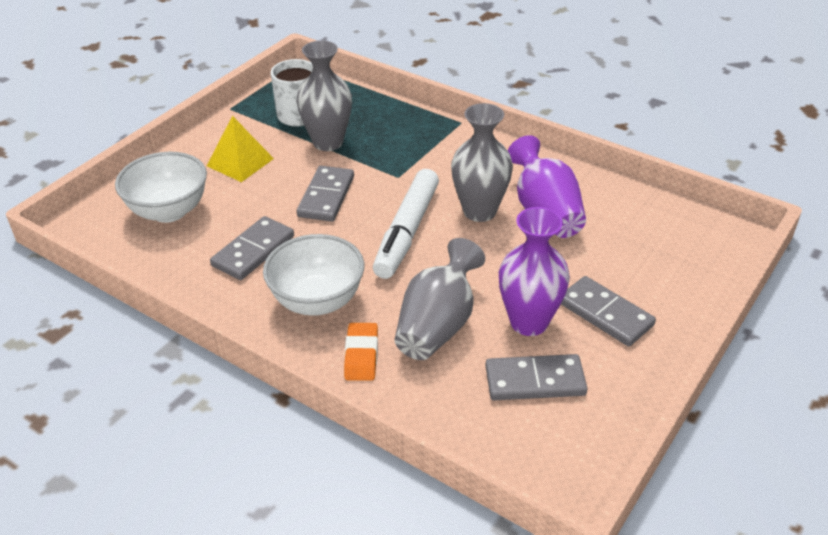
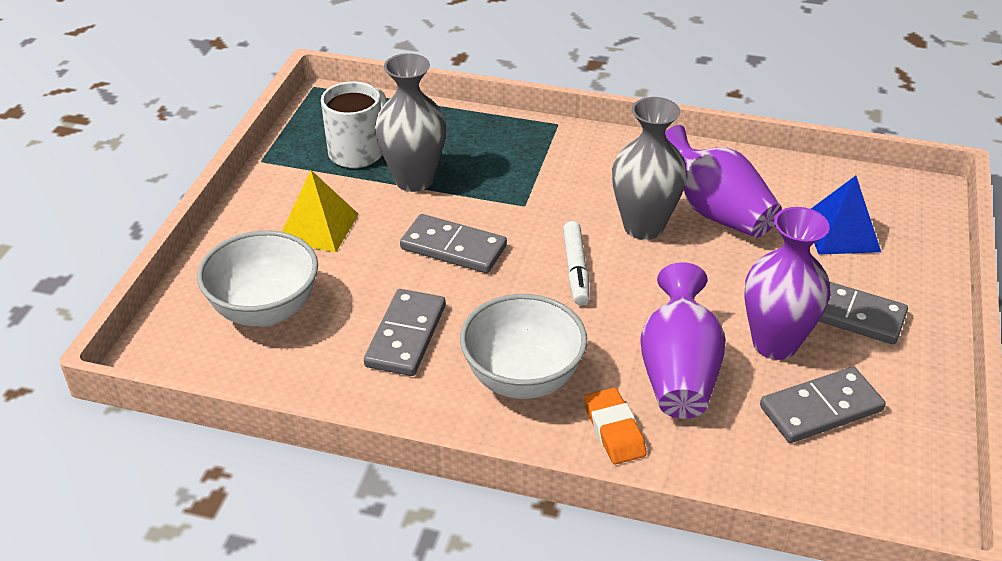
camera: 20 degrees left, 0 degrees up
(326, 196) = (453, 248): grey domino -> grey domino turned 60 degrees counterclockwise
(407, 231) = (576, 269): white marker -> white marker, size x0.59
(437, 325) = (678, 372): grey vase -> purple vase
(640, 250) = (841, 233): none -> blue pyramid

